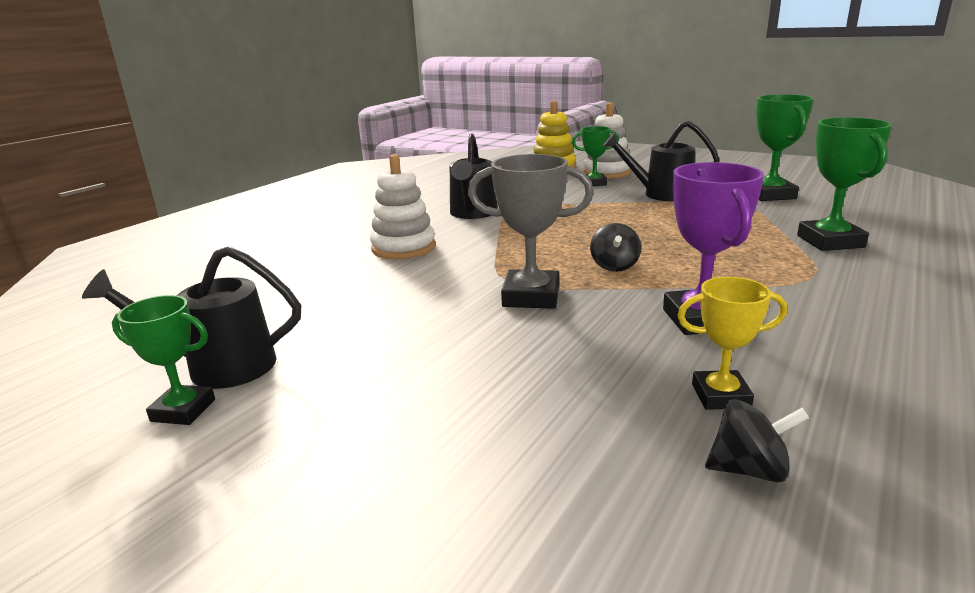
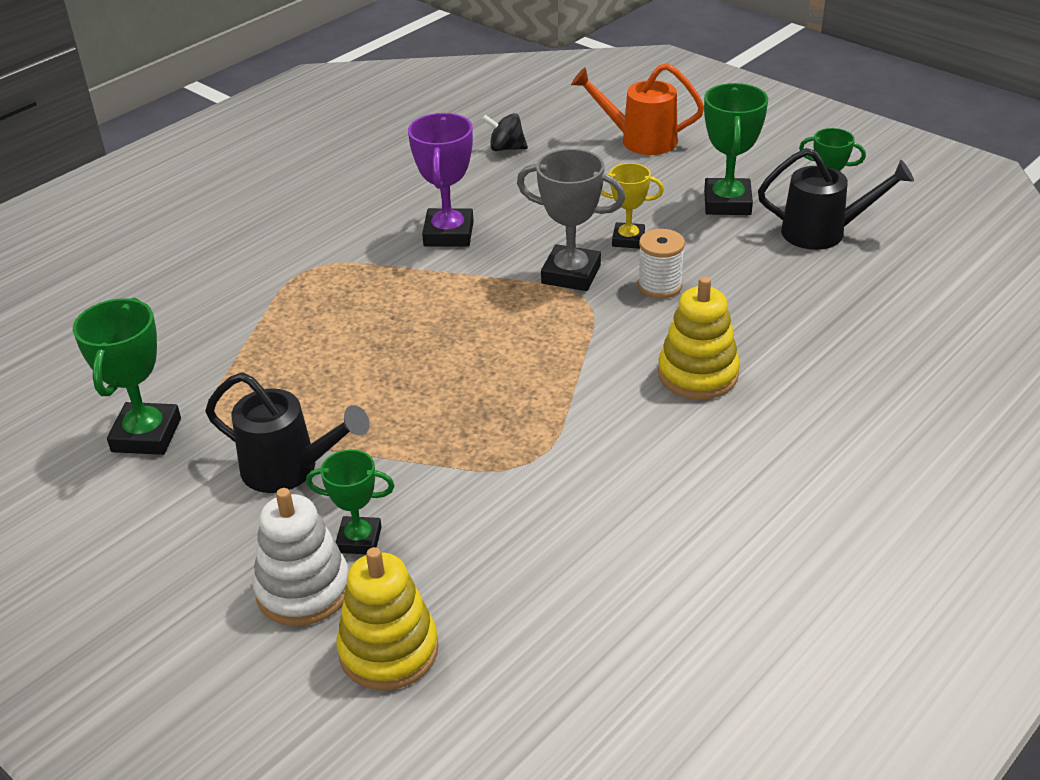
camera: 170 degrees left, 15 degrees up
(403, 248) = (698, 374): white stacking toy -> yellow stacking toy
(435, 296) = (660, 286): none -> white spool
(472, 214) = (599, 454): black watering can -> none
(483, 525) = (640, 140): none -> orange watering can
(614, 266) = (472, 305): black spinning top -> none
(720, 396) = (487, 180): yellow trophy -> yellow trophy (628, 239)
(830, 241) = (224, 315): green trophy -> green trophy (727, 203)

